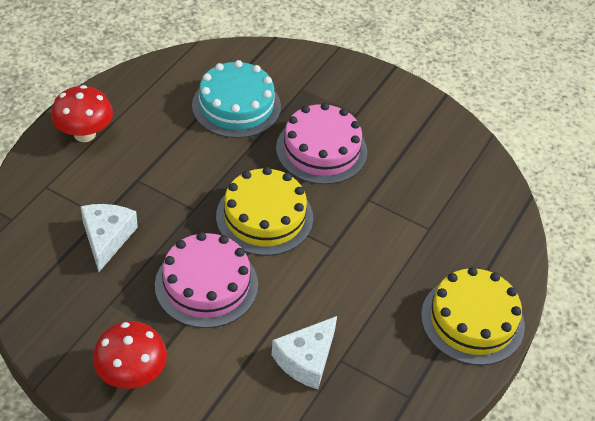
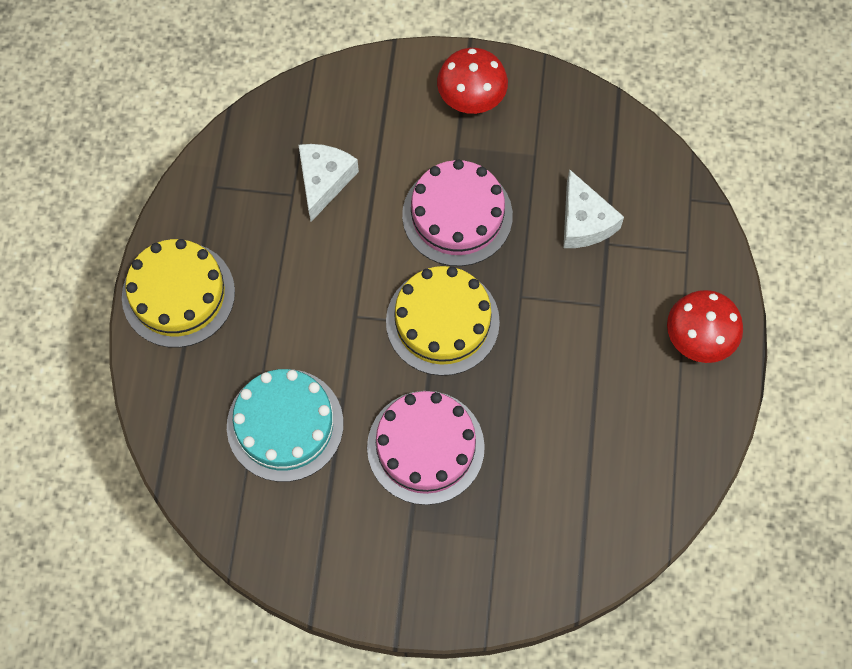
camera: 160 degrees right, 20 degrees up
(236, 106) = (558, 467): turquoise cake -> turquoise cake (285, 425)

